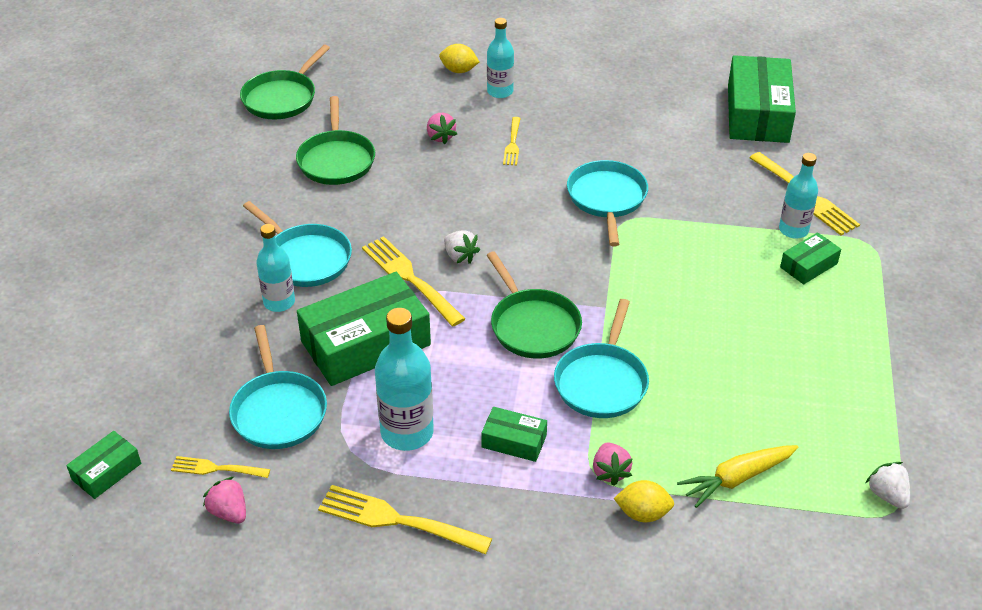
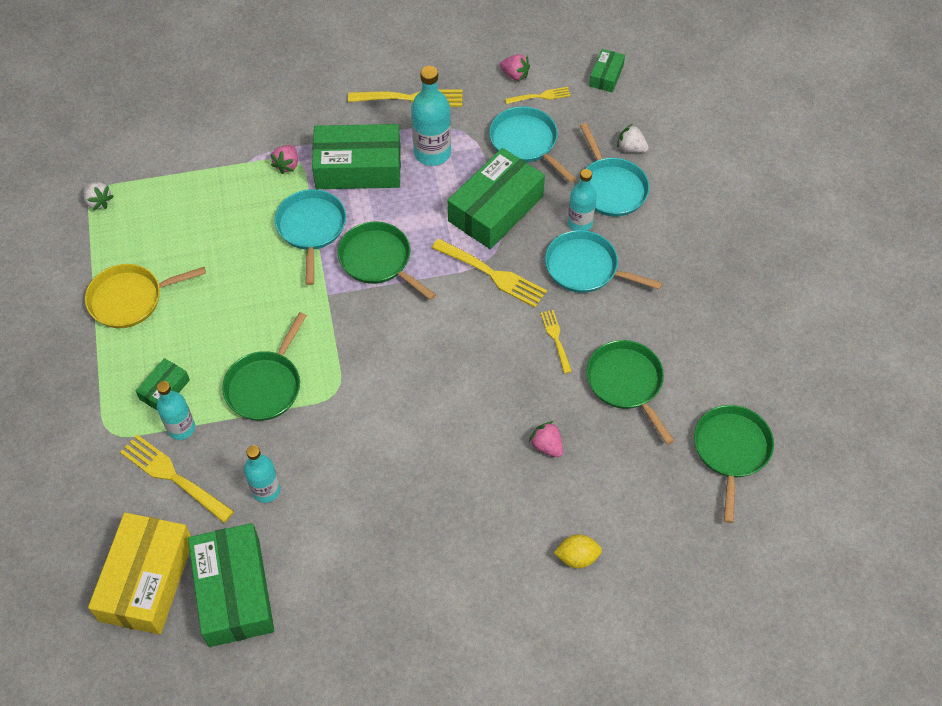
camera: 160 degrees right, 15 degrees up
(460, 256) = (462, 308): white strawberry -> white strawberry (631, 148)
(500, 91) = (518, 536): turquoise bottle -> turquoise bottle (266, 490)
(512, 143) = (473, 459): yellow fork -> yellow fork (556, 339)
(514, 441) = (358, 167): green box -> green box, size x2.08
(607, 198) = (360, 414): turquoise pan -> turquoise pan (611, 188)
(610, 472) = (287, 165): pink strawberry -> pink strawberry turned 135 degrees counterclockwise
(643, 513) = (259, 145): yellow lemon -> none
(698, 243) = (265, 386): none -> green pan
(736, 479) = (201, 184): yellow carrot -> none
(836, 136) = (146, 580): none -> yellow box
(845, 362) = (130, 299): none -> yellow pan

